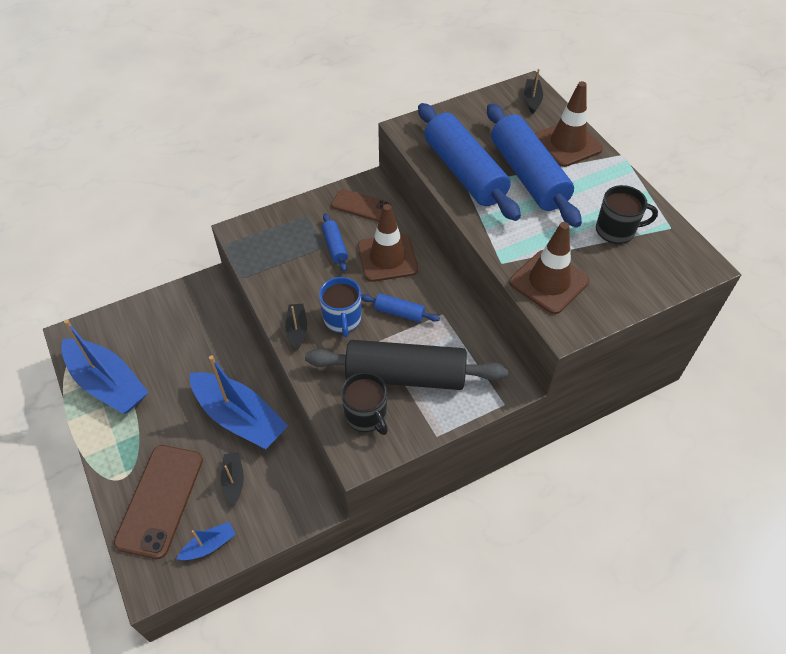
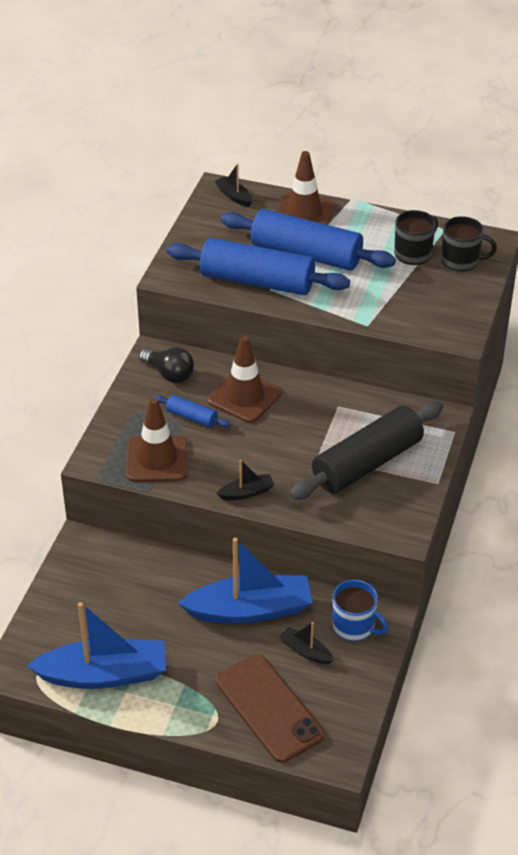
camera: 45 degrees left, 10 degrees down
(209, 545) = (346, 702): blue boat -> none
(297, 329) = (246, 492): black boat -> black boat turned 120 degrees clockwise
(342, 320) = (271, 461): blue mug -> blue mug (354, 627)
(361, 206) = (169, 374): brown phone -> black light bulb
(366, 415) = (375, 507): black mug -> black mug (461, 261)
(399, 312) = (306, 427): blue rolling pin -> none
(549, 282) = (414, 316): brown traffic cone -> brown traffic cone (157, 459)

